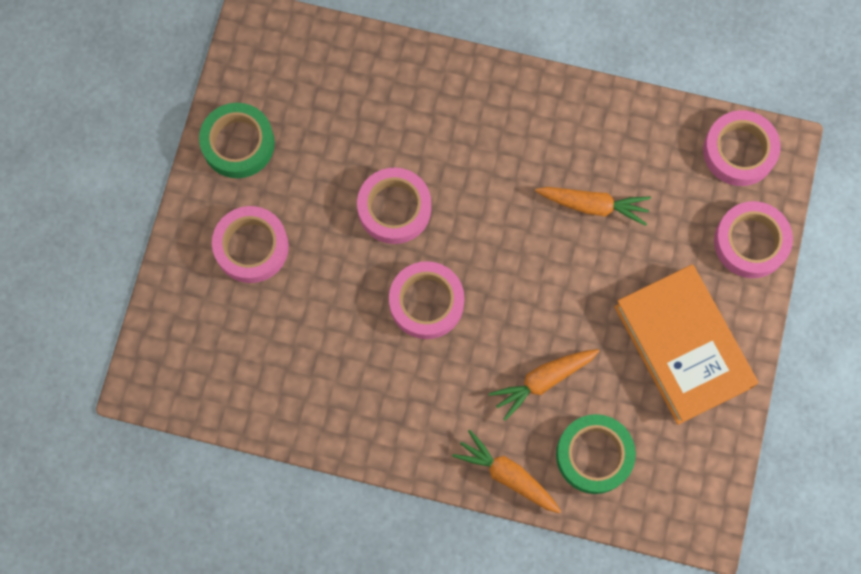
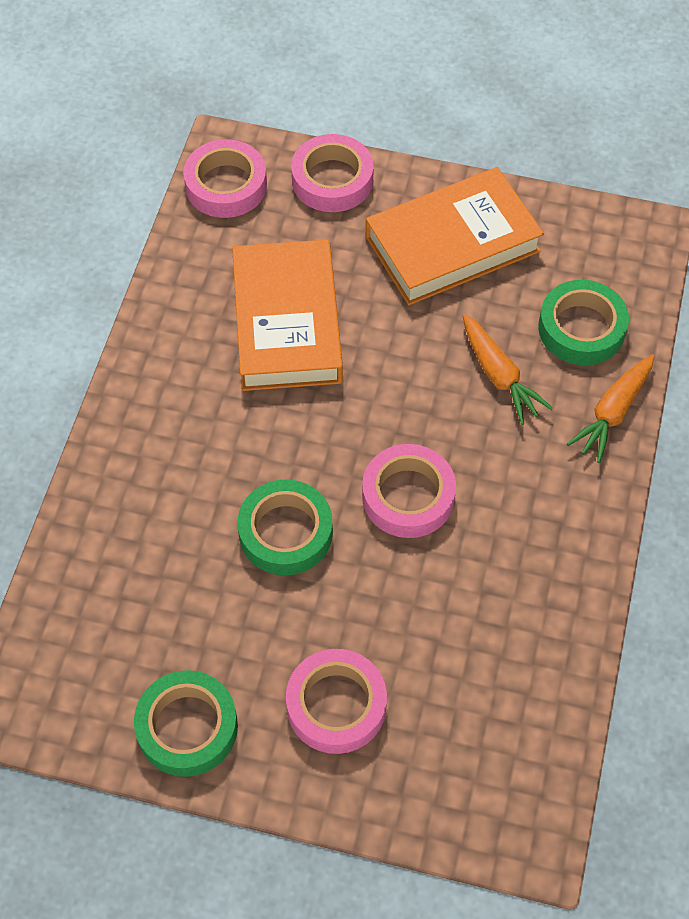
camera: 90 degrees left, 15 degrees down
(394, 208) = (285, 532): pink tape -> green tape
(593, 206) = (287, 322): orange carrot -> orange book

